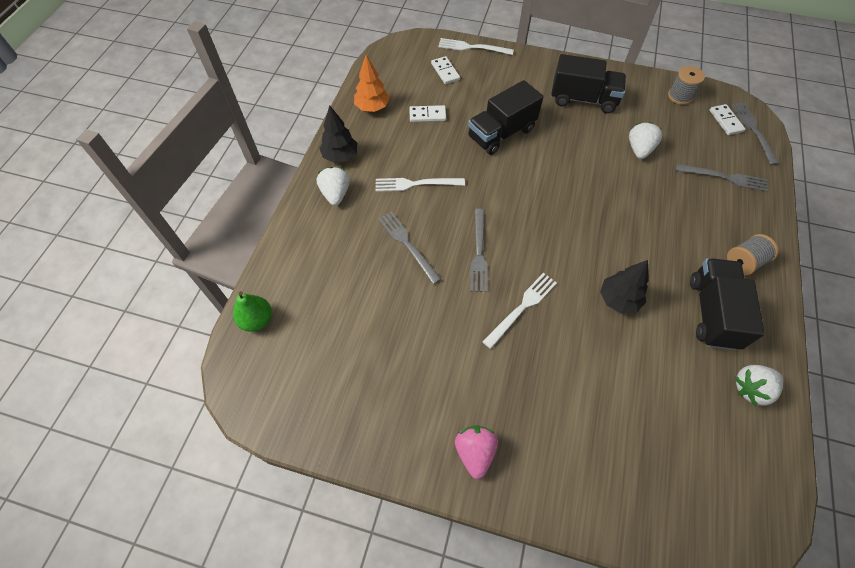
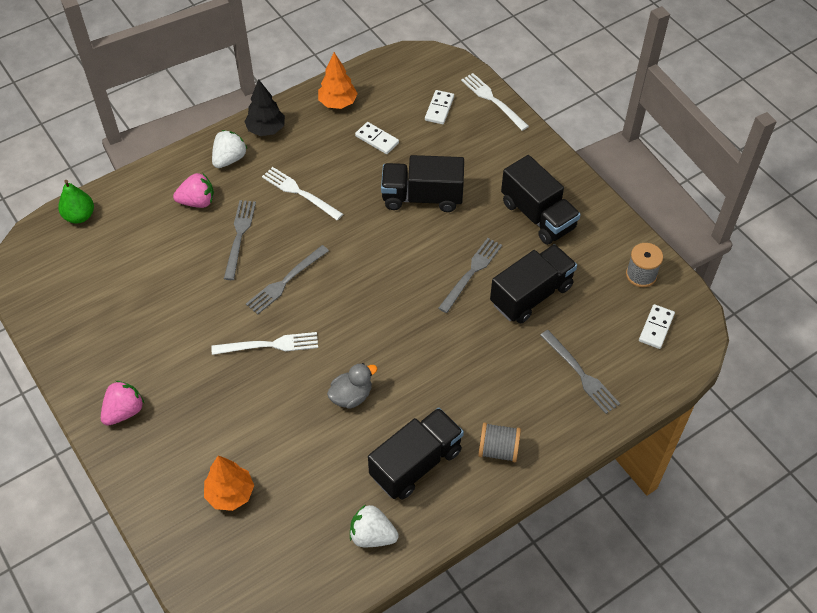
camera: 40 degrees right, 5 degrees down
(346, 241) = (197, 201): none -> pink strawberry
(618, 300) = (351, 396): black tree -> grey duck
(628, 446) = (230, 494): none -> orange tree
(639, 149) = (531, 295): white strawberry -> black truck
(753, 130) = (673, 355): grey fork -> grey fork (471, 273)

